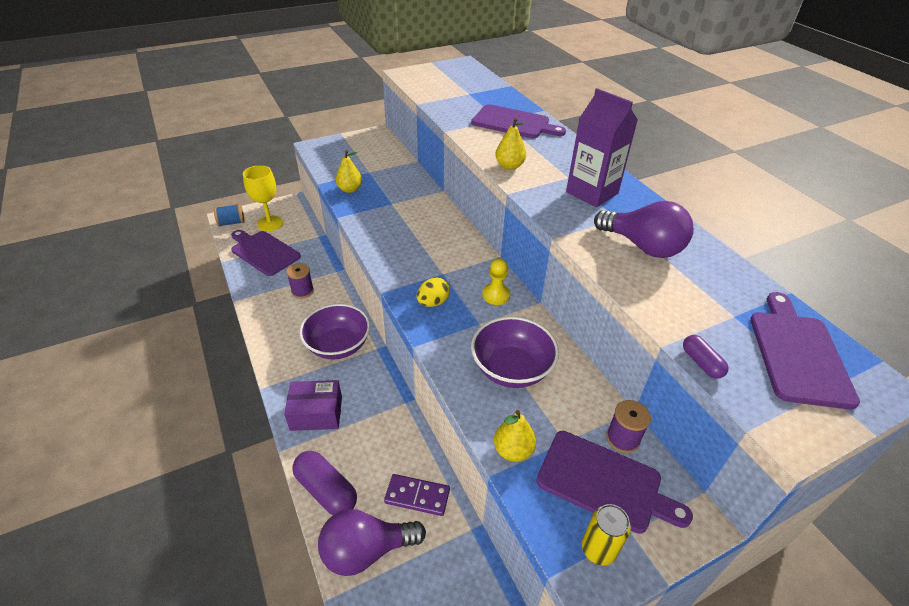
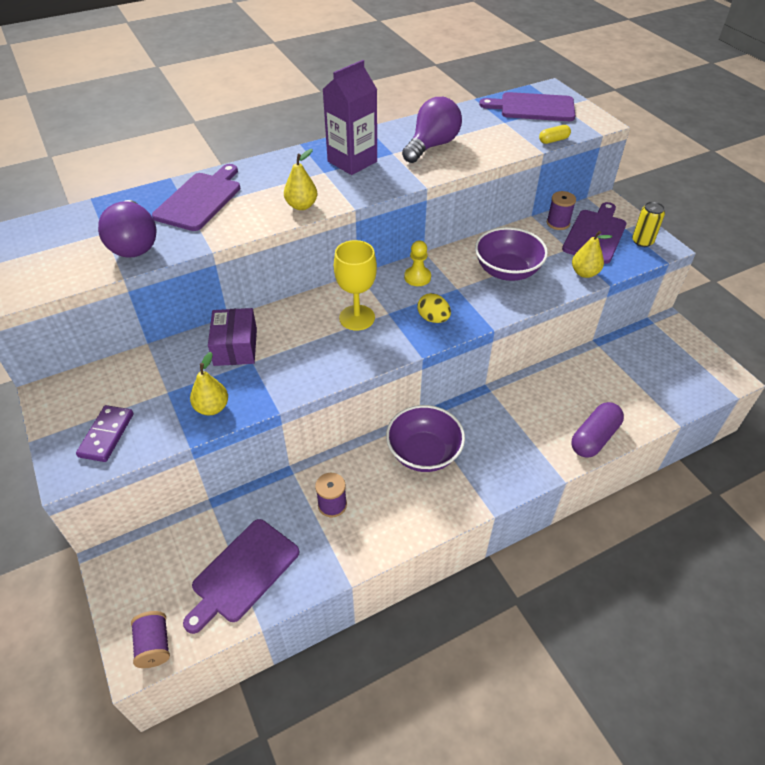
camera: 90 degrees left, 5 degrees up
(231, 223) = (154, 645): blue spool -> purple spool
(270, 223) = (167, 582): yellow goblet -> yellow goblet (357, 318)
(316, 413) = (516, 458): purple box -> purple box (235, 347)
(366, 550) = (635, 405): purple light bulb -> purple light bulb (134, 244)
(417, 496) = (582, 377): purple domino -> purple domino (106, 435)
(701, 363) = (553, 140): purple capsule -> yellow capsule

